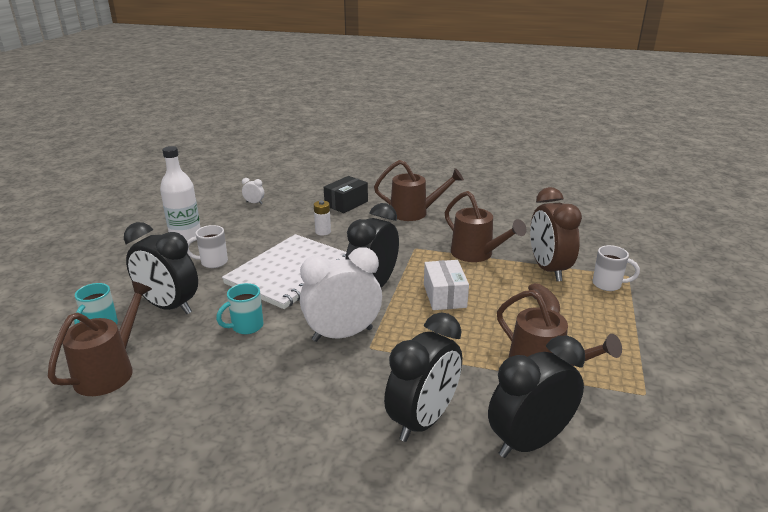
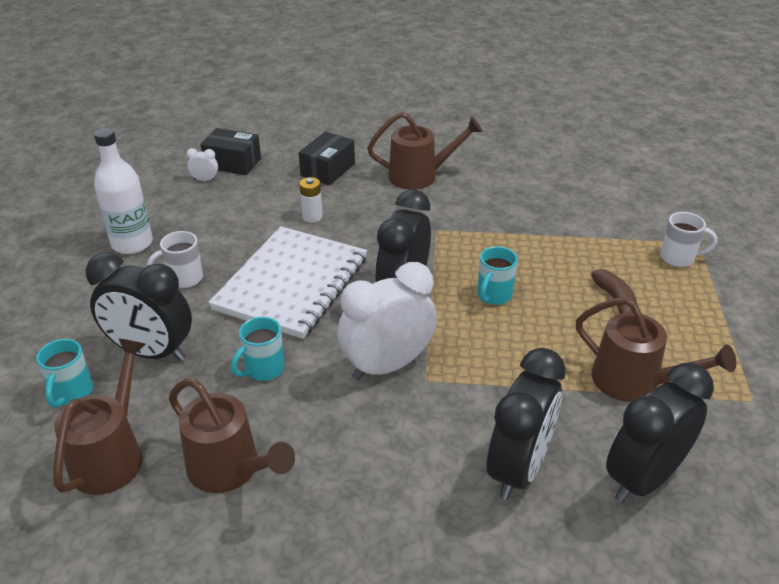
camera: 10 degrees left, 10 degrees up
(278, 194) = (233, 163): none -> black box
(444, 296) = (493, 295): white box -> turquoise mug
(477, 254) = (515, 231): brown watering can -> brown watering can (231, 470)
(548, 269) = (605, 244): brown clock -> none

